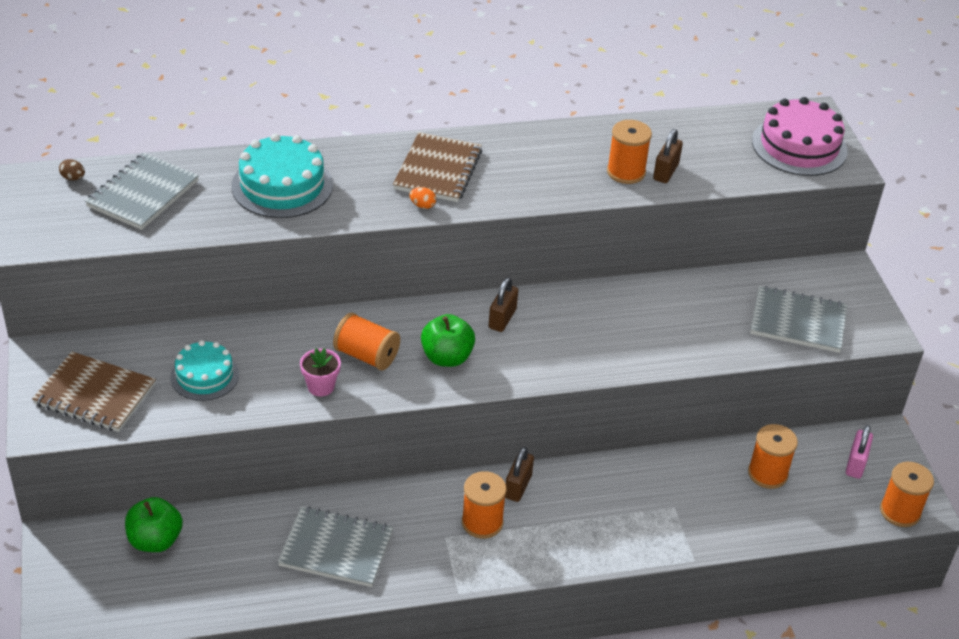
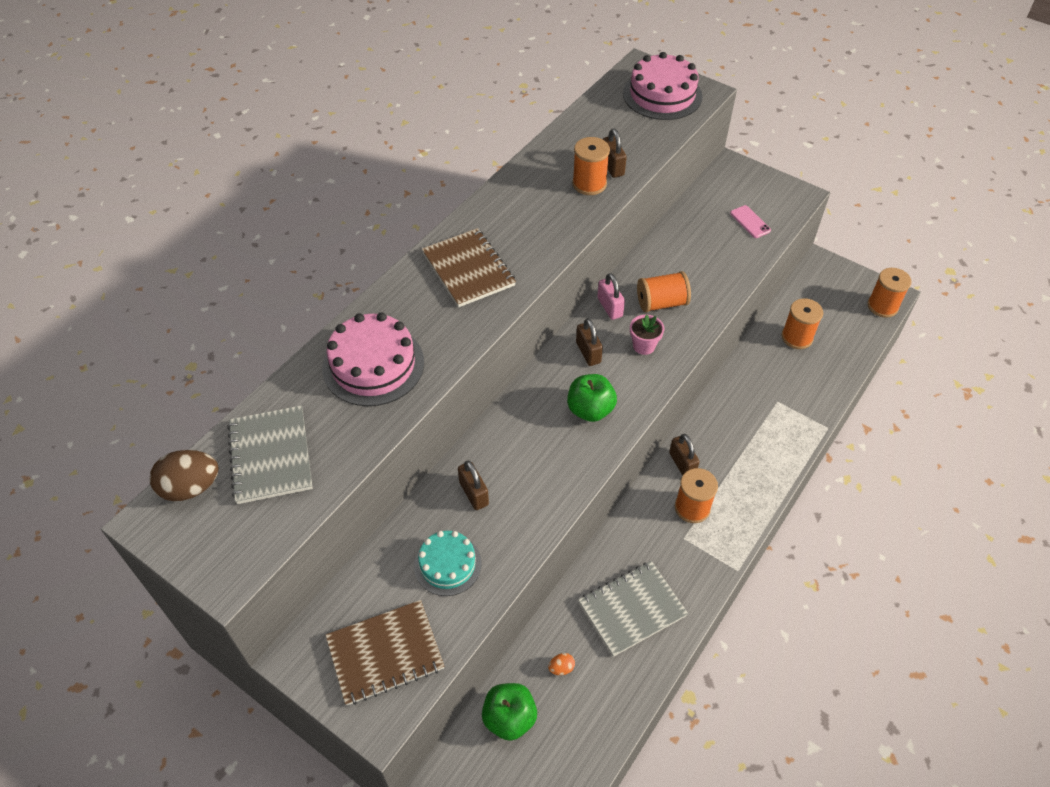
camera: 40 degrees left, 10 degrees up
(73, 178) = (191, 487): brown egg -> brown egg, size x2.15
(282, 185) = (373, 365): turquoise cake -> pink cake
(282, 347) = (474, 493): none -> brown padlock
(321, 386) = (538, 502): pink flower pot -> pink flower pot (644, 346)
(366, 355) = (538, 452): orange spool -> orange spool (661, 303)
(422, 205) = (494, 305): orange egg -> orange egg (561, 668)
(798, 322) = (750, 222): grey notebook -> pink phone
(855, 464) = (829, 294): pink padlock -> pink padlock (609, 307)

